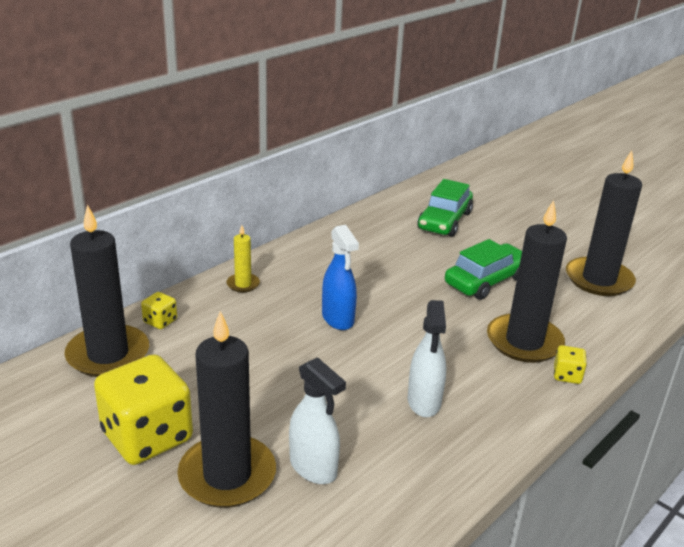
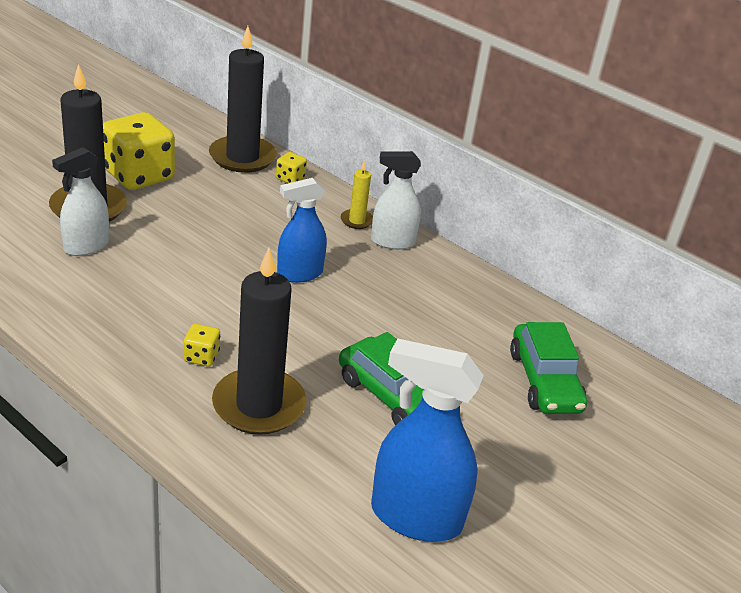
camera: 85 degrees right, 5 degrees up
(424, 402) = (160, 314): white spray bottle -> white spray bottle (392, 242)
(444, 221) = (544, 381): green car -> green car turned 120 degrees counterclockwise
(567, 375) = (191, 428): yellow dice -> yellow dice (201, 357)
(598, 280) = (415, 517): black candle -> blue spray bottle

